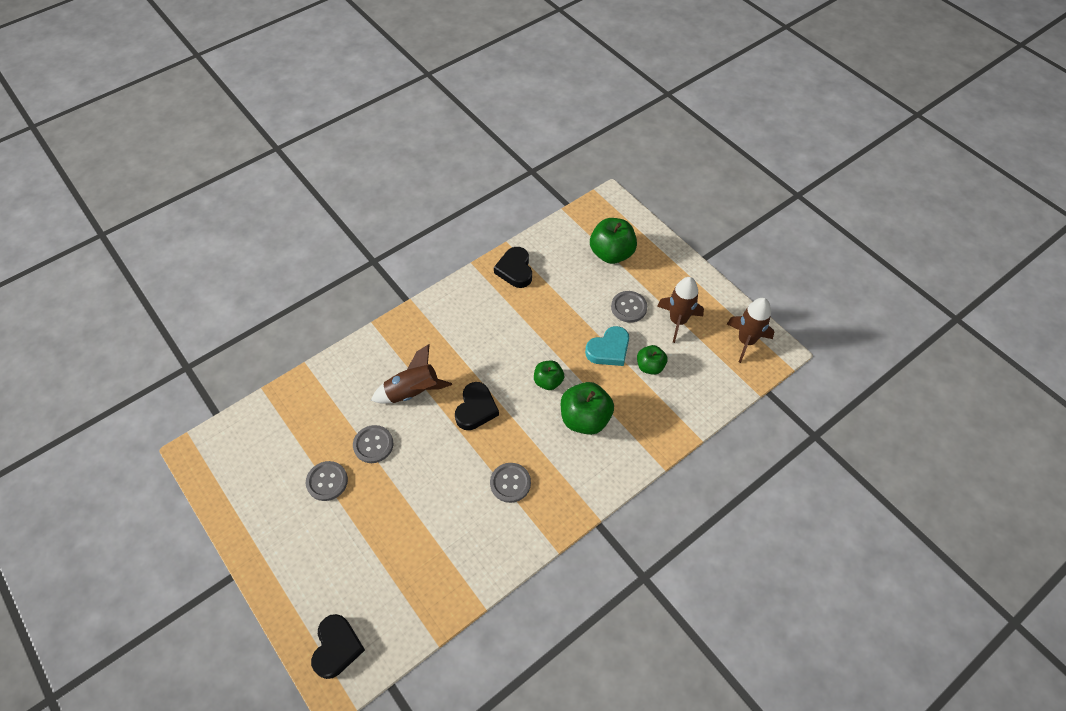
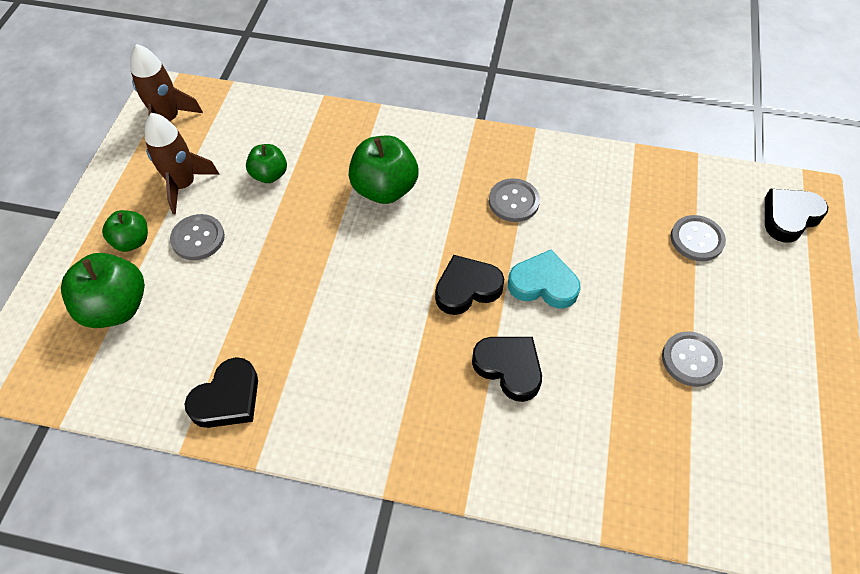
camera: 130 degrees left, 0 degrees up
(373, 445) = (607, 352): grey button -> grey button (697, 239)
(413, 391) = (509, 368): brown rocket -> black heart
(548, 381) = (369, 247): green apple -> green apple (132, 241)
(609, 350) = (277, 221): turquoise heart -> turquoise heart (543, 284)

